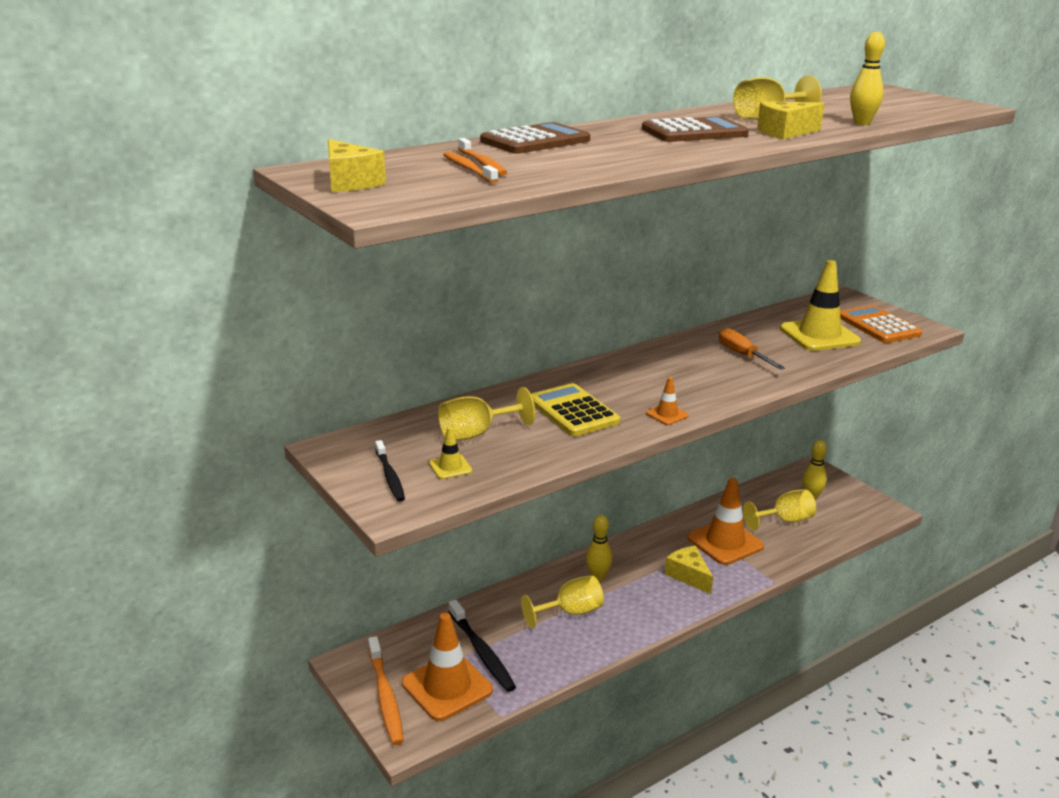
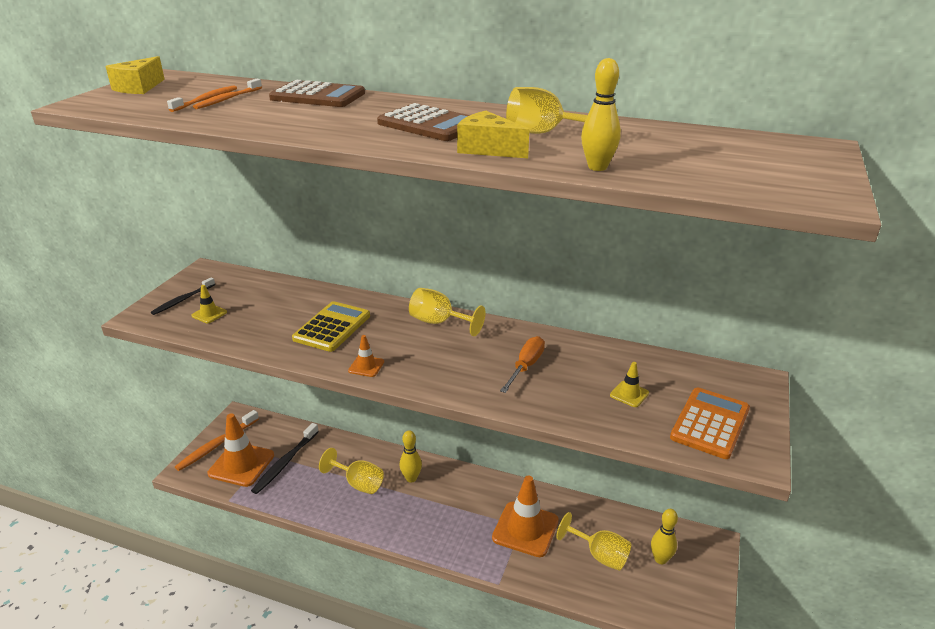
camera: 55 degrees right, 5 degrees up
(476, 434) = (263, 306): yellow goblet -> yellow goblet (439, 322)
(688, 576) = (457, 526): yellow cheese -> none
(819, 335) = (629, 394): yellow traffic cone -> yellow traffic cone, size x0.45

